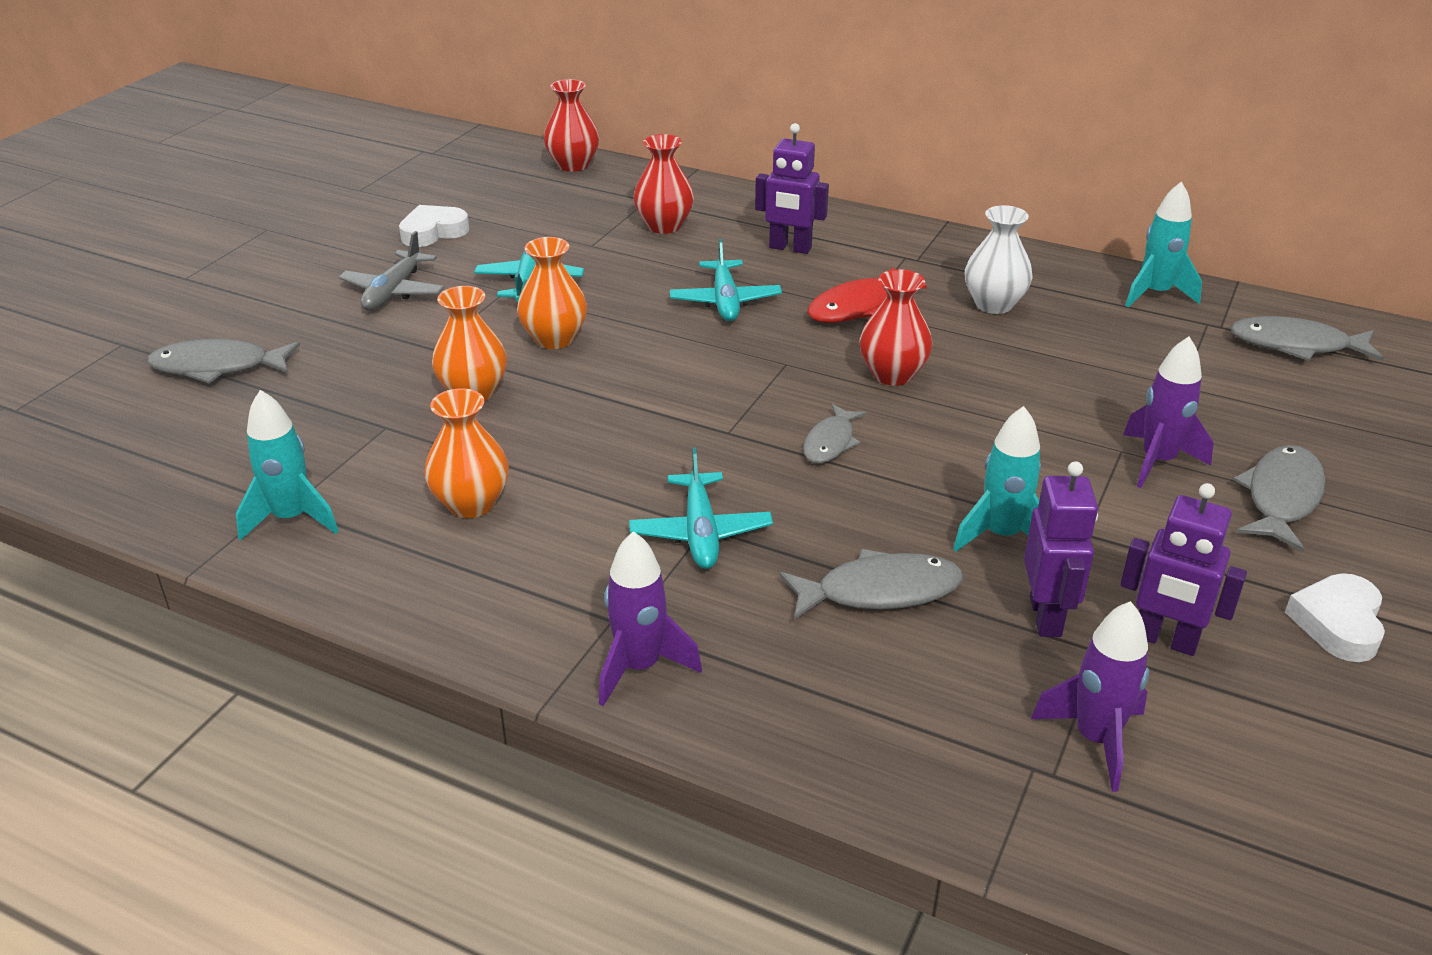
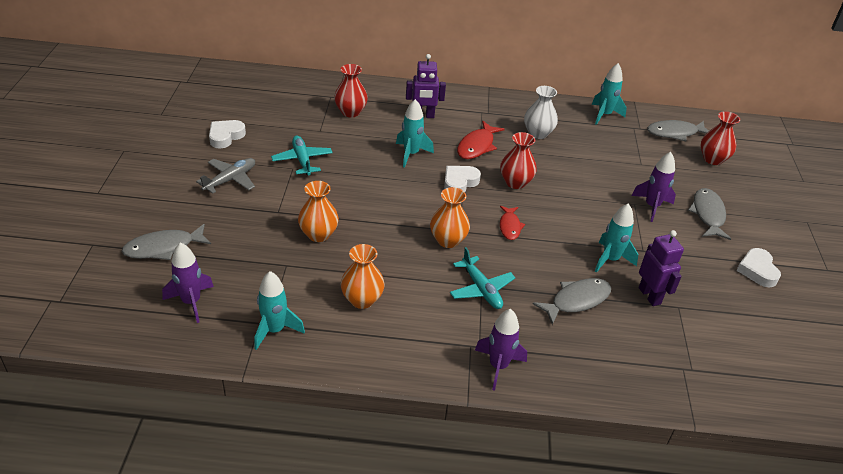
camera: 25 degrees left, 5 degrees up
(393, 291) = (230, 180): grey plane -> grey plane turned 135 degrees counterclockwise
(554, 339) = (339, 193): orange vase -> orange vase (448, 240)
(573, 165) = (275, 79): red vase -> red vase (712, 159)
(725, 301) = (411, 154): turquoise plane -> turquoise rocket
(783, 357) = (459, 182): none -> white heart
(830, 442) = (510, 226): grey fish -> red fish
(1095, 739) = (699, 349): purple rocket -> purple rocket (191, 302)
(1164, 640) = (700, 295): purple robot -> none

